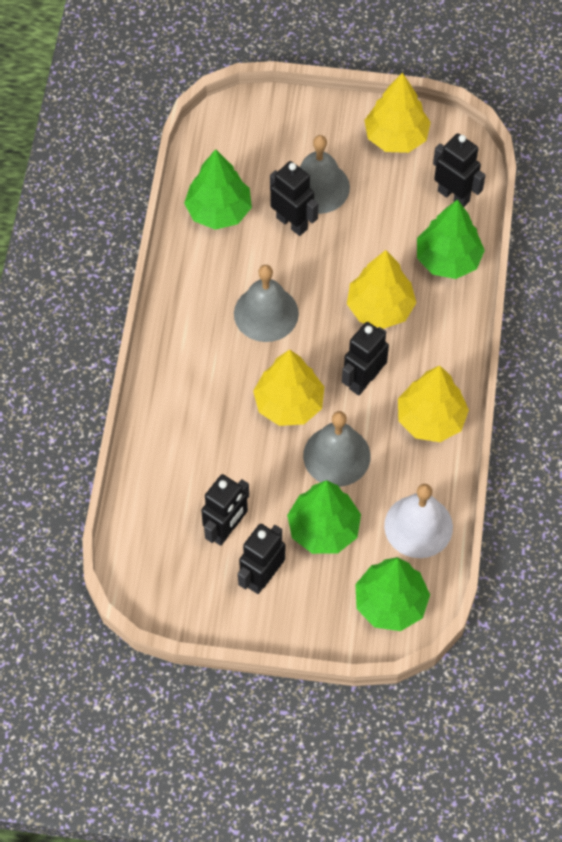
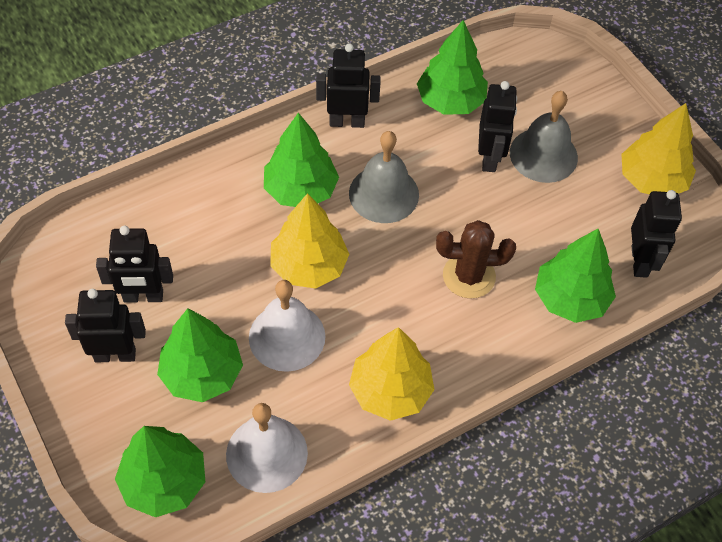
camera: 50 degrees right, 5 degrees down
(216, 365) = (300, 190): none -> green tree
(336, 456) = (287, 336): grey bell -> white bell
(363, 380) = (383, 309): black robot -> black robot (347, 122)
(380, 308) = (469, 276): yellow tree -> brown cactus

